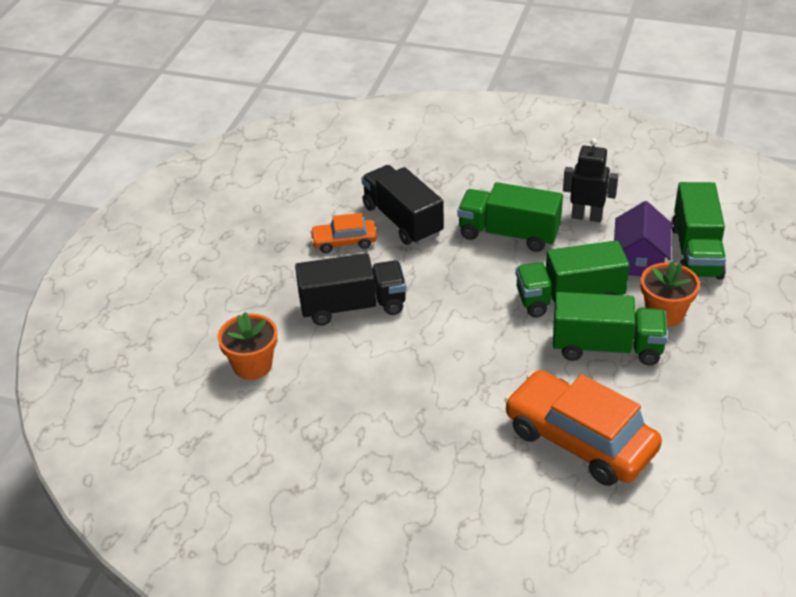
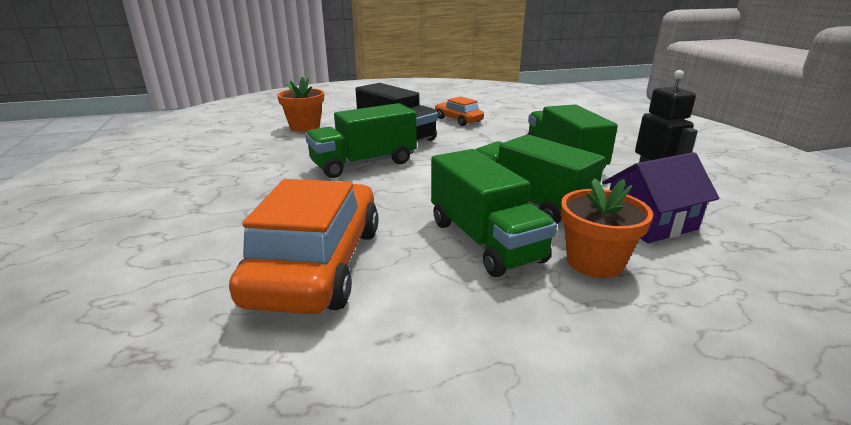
camera: 55 degrees right, 15 degrees down
(402, 220) = (509, 128): black truck -> none
(696, 252) = (735, 254): green truck -> green truck (364, 164)

